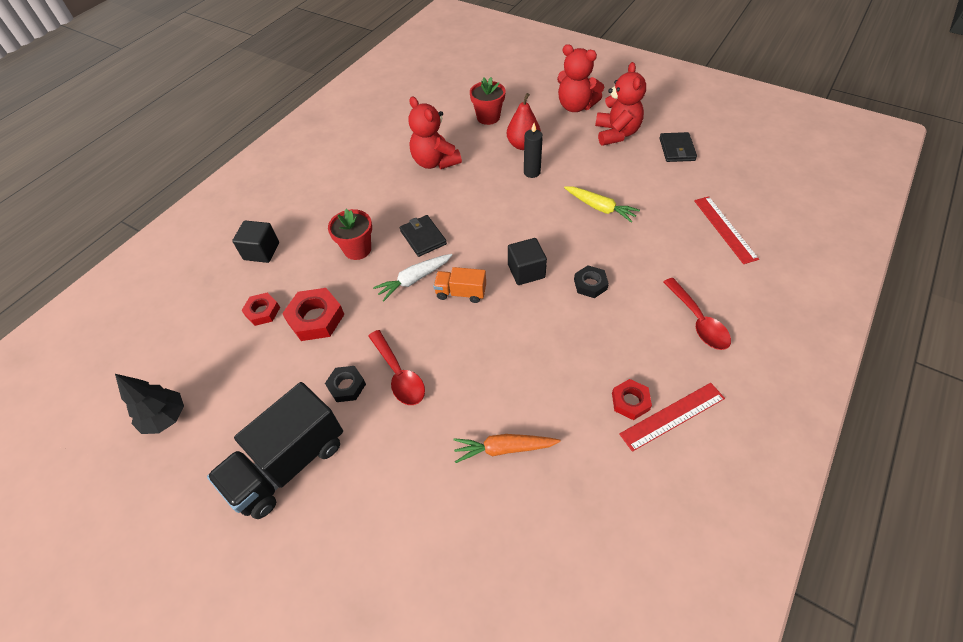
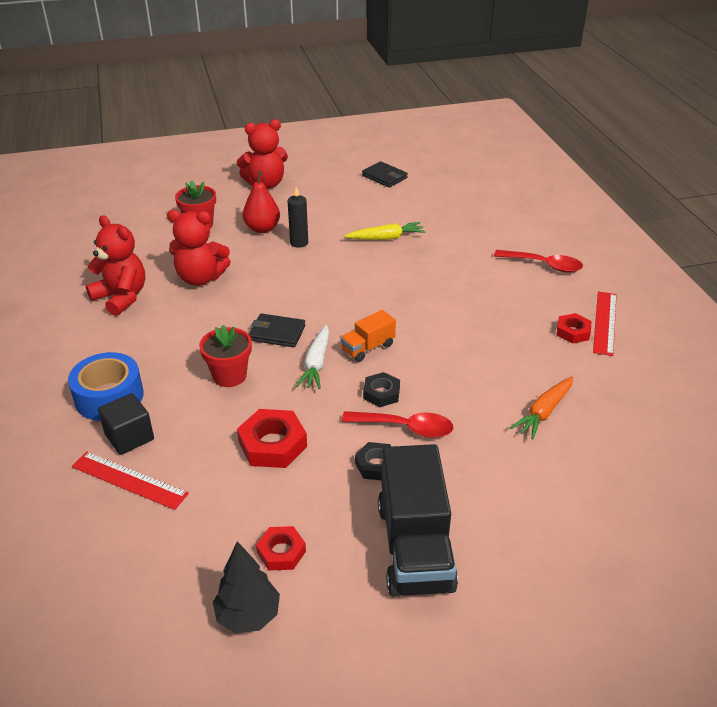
camera: 50 degrees left, 15 degrees down
(262, 311) = (211, 475): red nut -> red nut (281, 552)
(286, 216) = (109, 397): none -> blue tape
(526, 271) = (395, 305): black cube -> none
(590, 284) = (450, 286): black nut -> black nut (381, 393)
(616, 133) = (326, 187): red teddy bear -> red teddy bear (121, 297)
(725, 229) = (484, 207): red ruler -> red ruler (129, 480)

